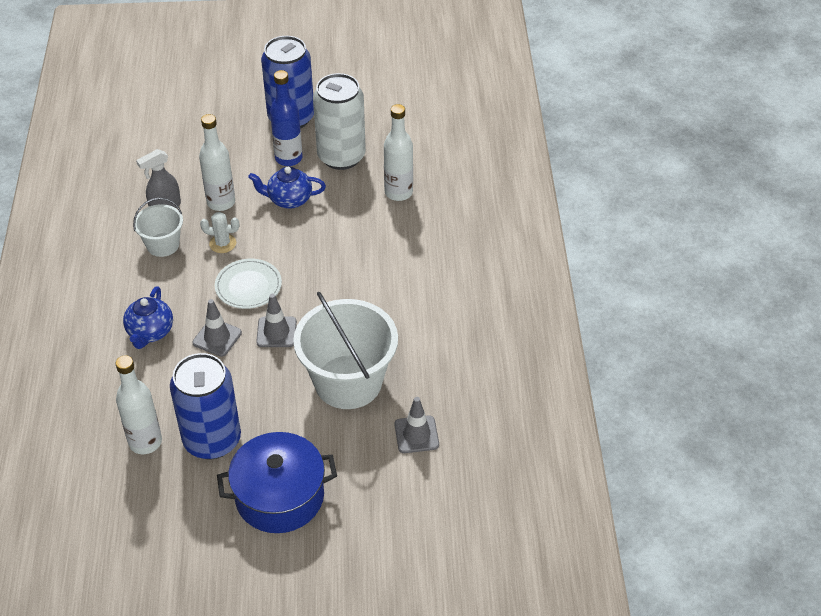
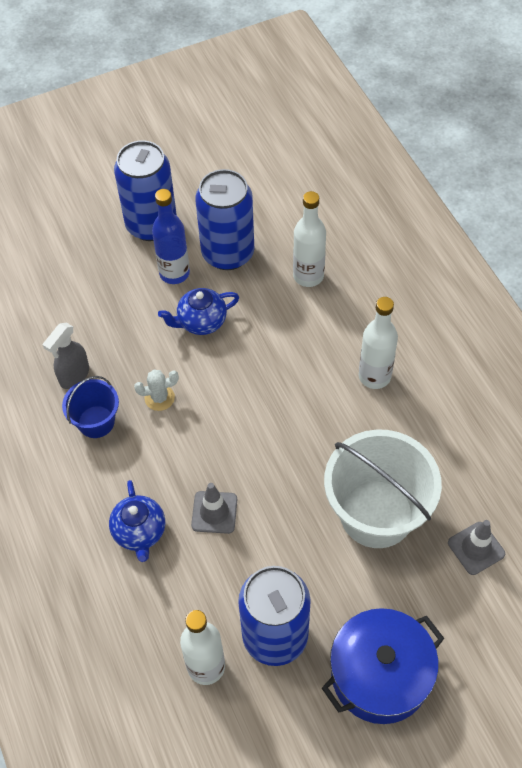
camera: 20 degrees left, 10 degrees up
(163, 245) = (96, 422): white bucket -> blue bucket
(221, 202) = (131, 349): white bottle -> white bottle (374, 376)
(248, 286) = (214, 439): white plate -> none
(276, 332) = (272, 482): grey traffic cone -> none
(341, 156) = (228, 253): white can -> blue can

